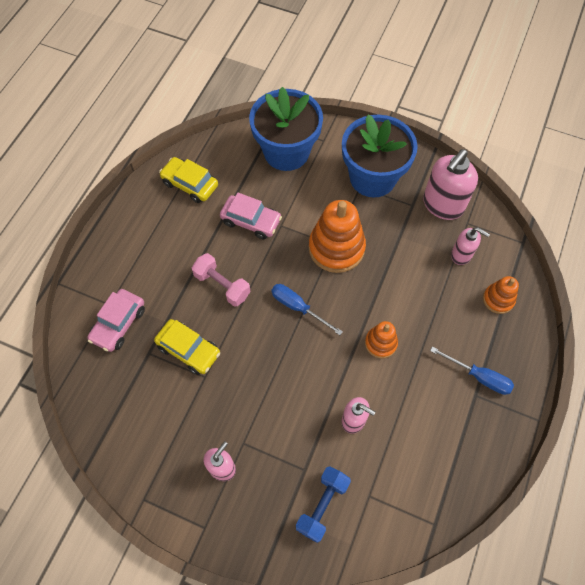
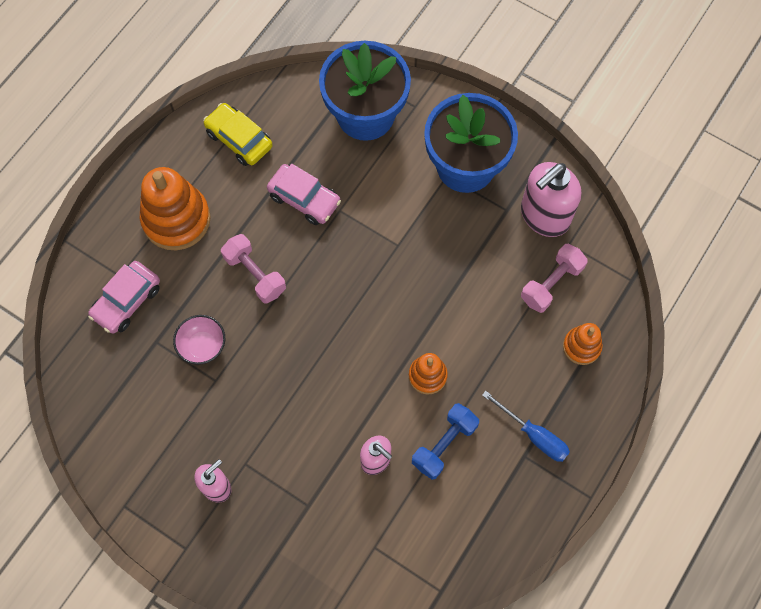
camera: 10 degrees right, 5 degrees up
(189, 350) = (202, 346): yellow car -> pink bowl
(298, 307) = (339, 316): blue screwdriver -> none
(322, 505) = (320, 548): blue dumbbell -> blue dumbbell (444, 445)
(336, 248) = (400, 250): orange stacking toy -> orange stacking toy (176, 219)
(461, 255) = (551, 284): pink soap dispenser -> pink dumbbell

